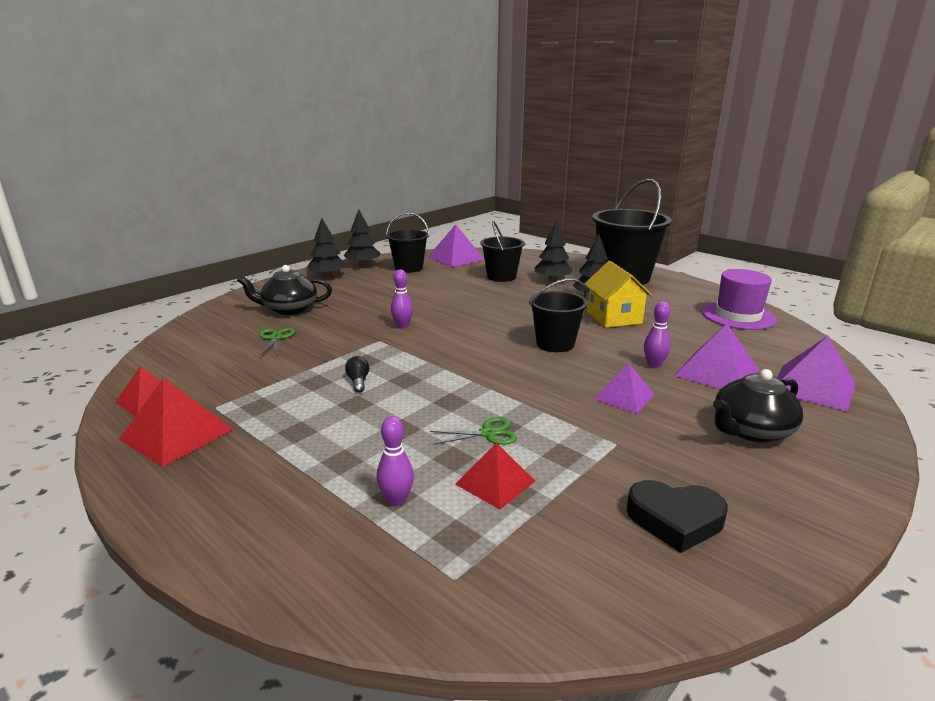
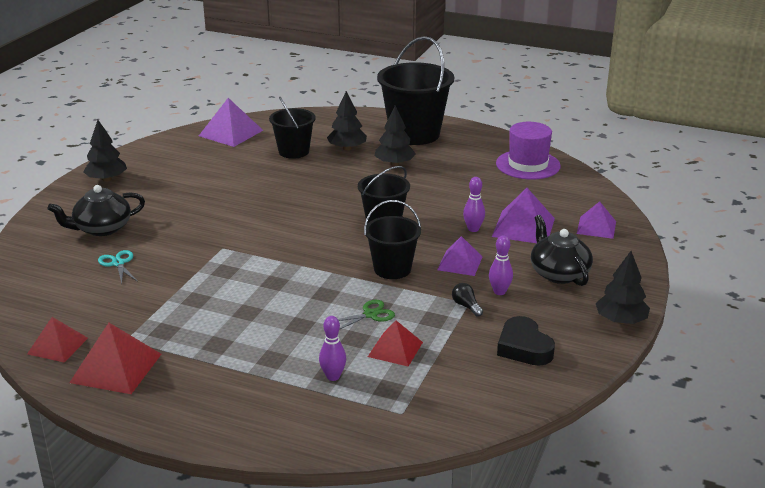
camera: 20 degrees left, 5 degrees up
(276, 338) = (118, 263): green scissors -> turquoise scissors
(358, 382) = (234, 292): black light bulb -> black light bulb (466, 306)
(362, 265) = (134, 157): black tree -> black tree (620, 320)
(402, 326) = (233, 228): purple bowling pin -> purple bowling pin (499, 292)
(408, 268) = (188, 154): black bucket -> black bucket (392, 269)
(614, 318) = (423, 185): yellow house -> none
(675, 520) = (524, 347): black heart -> black heart turned 75 degrees clockwise
(751, 430) = (558, 273): black teapot -> black teapot turned 120 degrees clockwise
(813, 387) = (596, 227): purple pyramid -> purple pyramid, size x0.66

